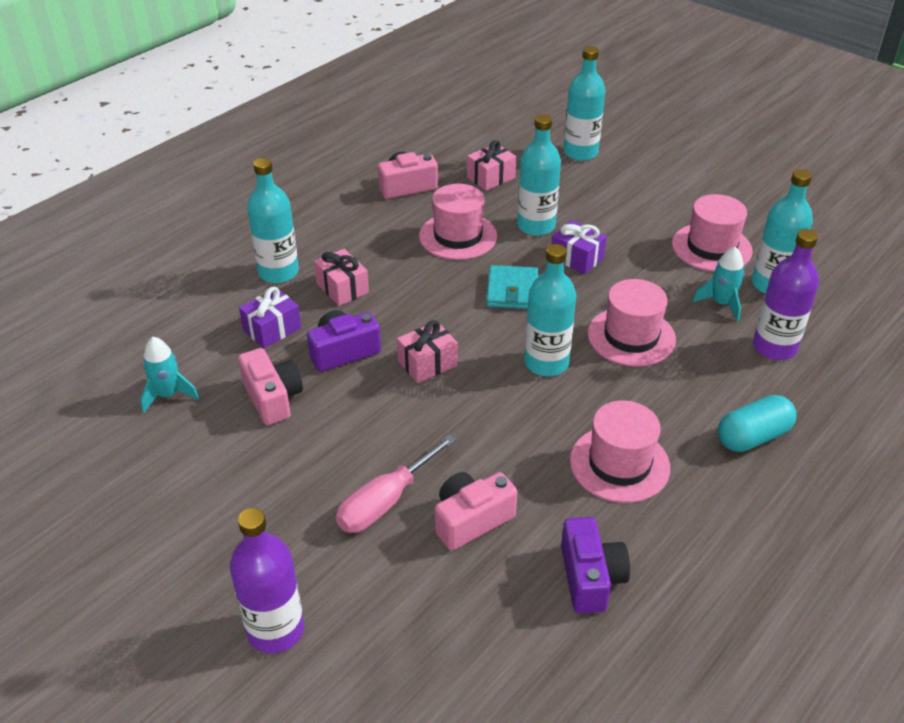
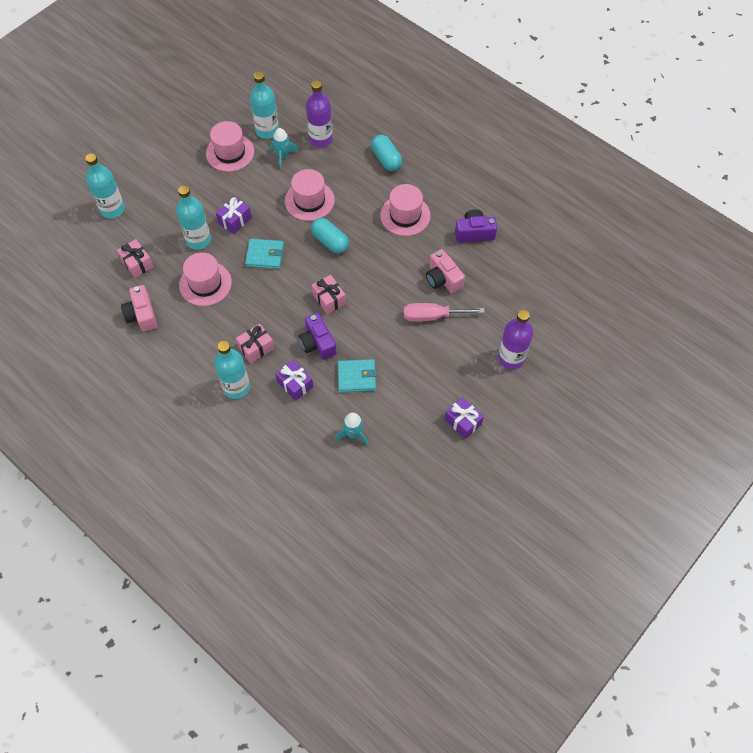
camera: 90 degrees left, 20 degrees up
(151, 541) = (462, 422): none -> purple gift
(272, 398) = (356, 377): pink camera -> turquoise wallet
(385, 502) = (432, 316): pink screwdriver -> pink screwdriver turned 135 degrees clockwise
(546, 363) = (330, 242): turquoise bottle -> turquoise capsule

